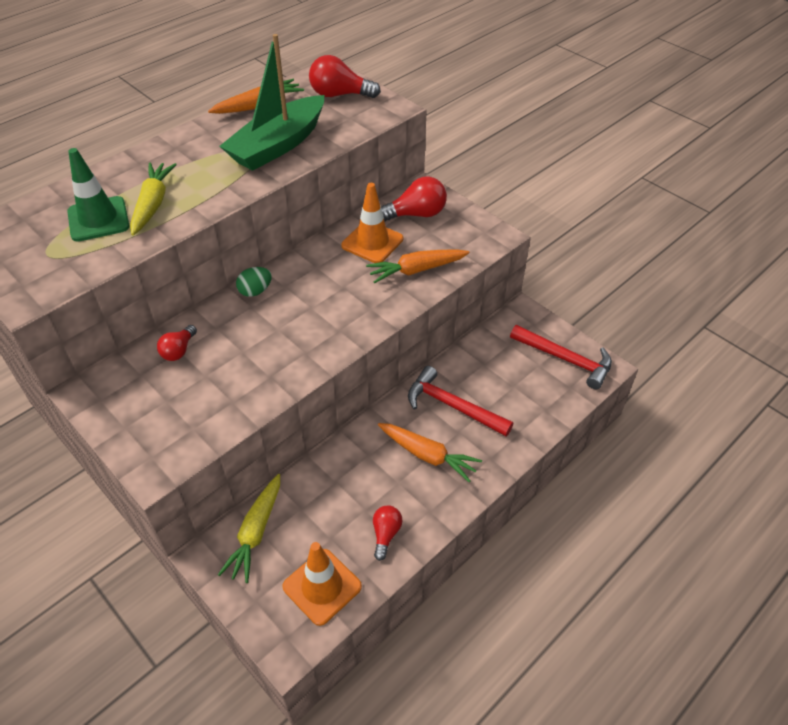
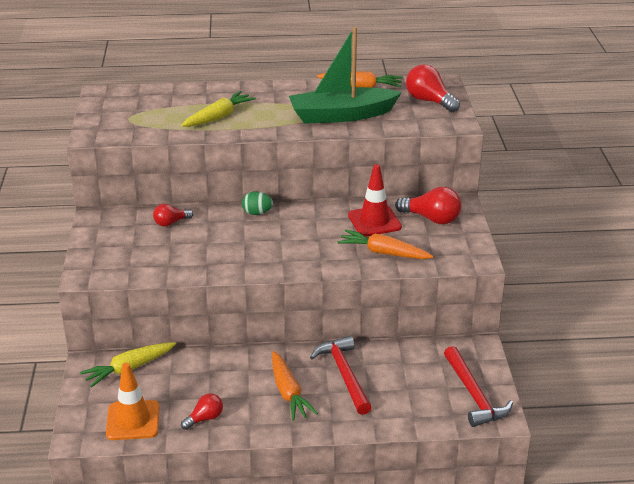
camera: 40 degrees right, 15 degrees down
(98, 219) = (178, 112): green traffic cone -> none
(372, 242) = (374, 221): orange traffic cone -> red traffic cone

